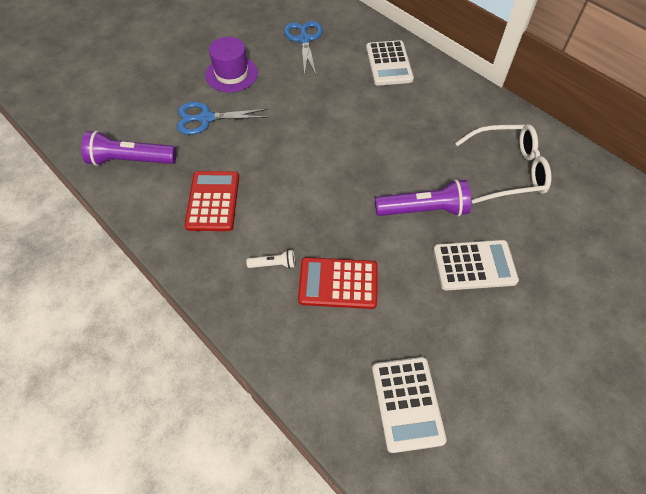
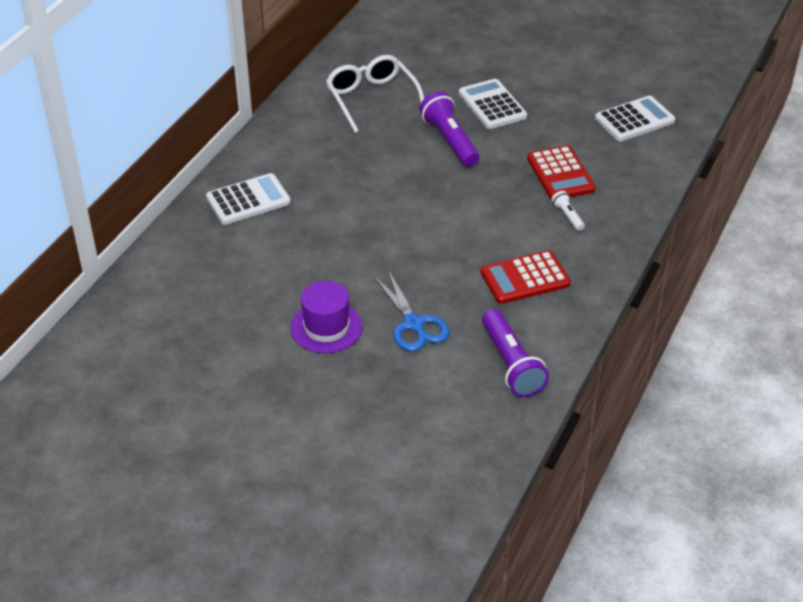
camera: 110 degrees left, 15 degrees down
(304, 40) = (231, 280): blue scissors -> none

